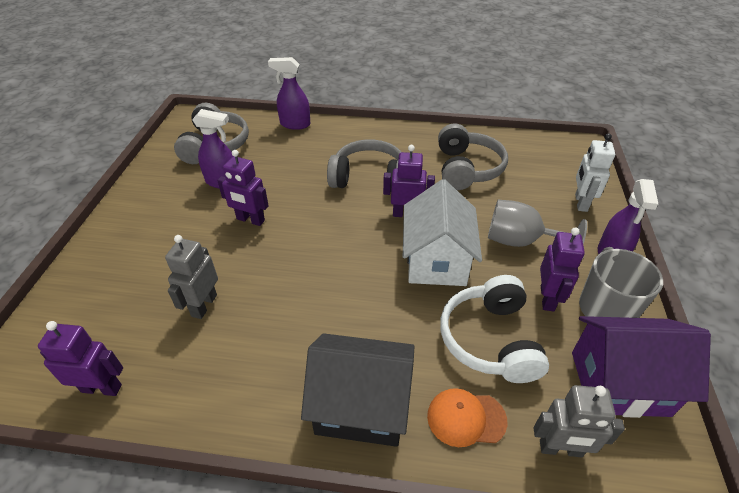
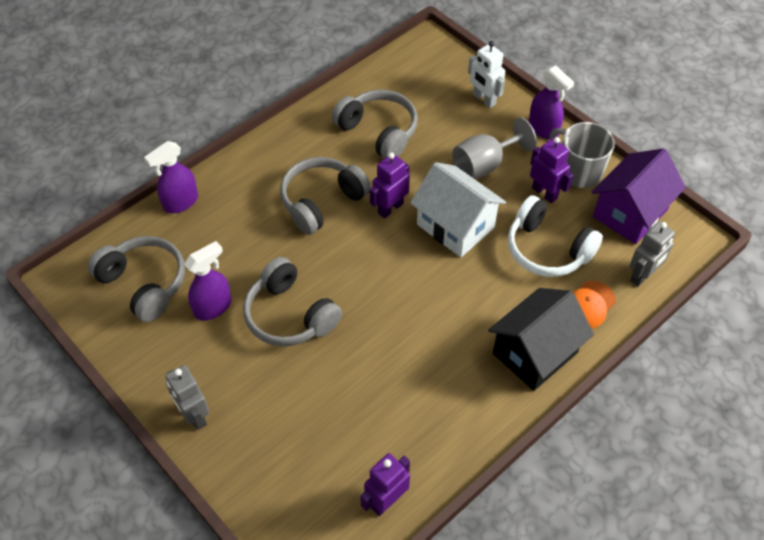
camera: 50 degrees left, 10 degrees up
(204, 305) = (362, 398): grey robot -> grey robot (194, 416)
(250, 220) = (290, 315): purple robot -> grey headphones

